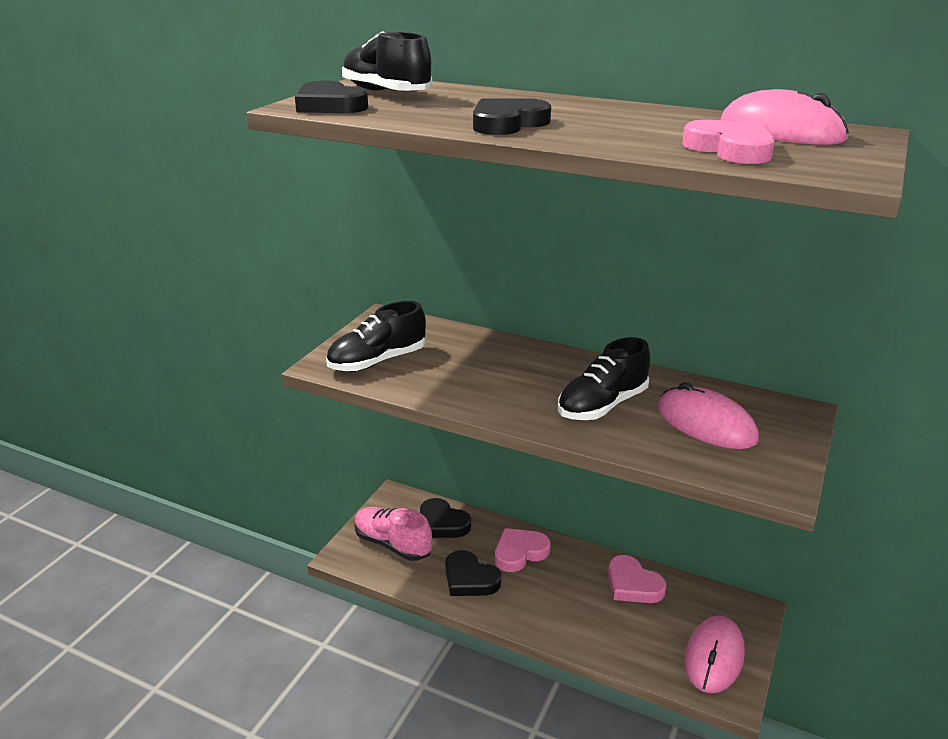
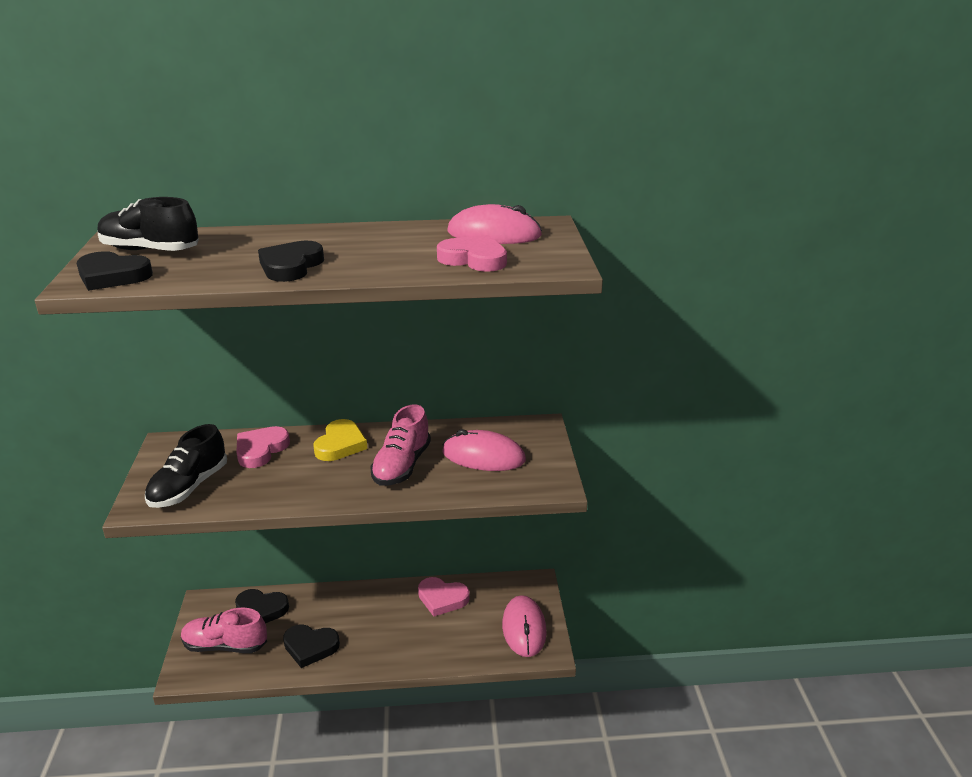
camera: 30 degrees left, 0 degrees up
(520, 552) = (341, 608): pink heart -> pink heart (261, 450)
(549, 364) = (340, 444): none -> yellow heart
(602, 405) = (402, 466): black shoe -> pink shoe

